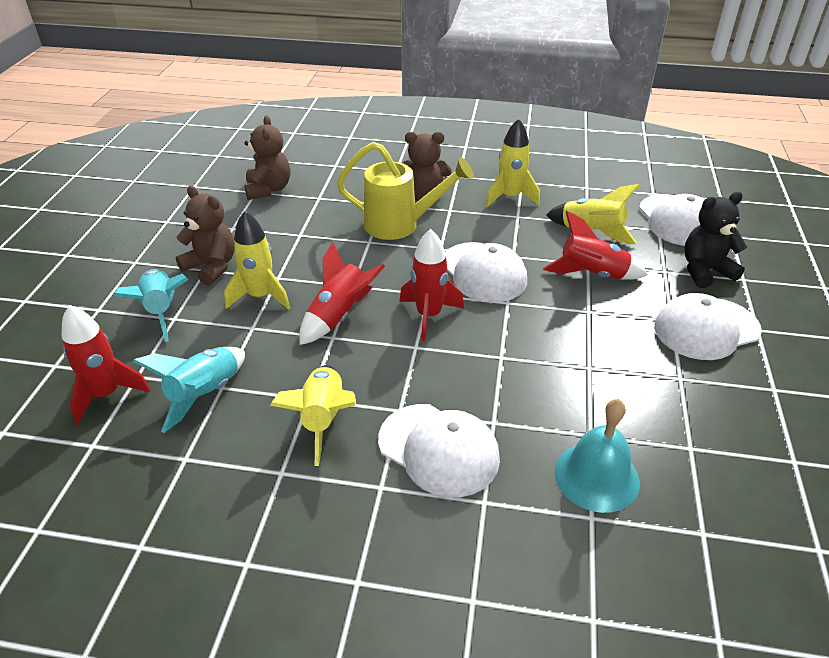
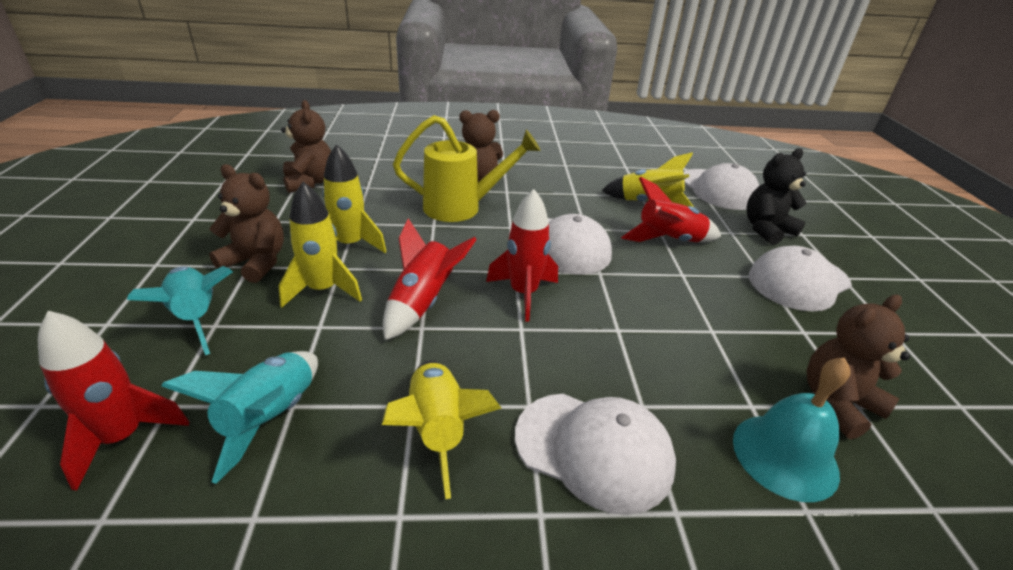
camera: 15 degrees left, 5 degrees down
(510, 197) = (560, 178): yellow rocket -> yellow rocket (350, 245)
(671, 443) = (837, 404): none -> brown teddy bear

